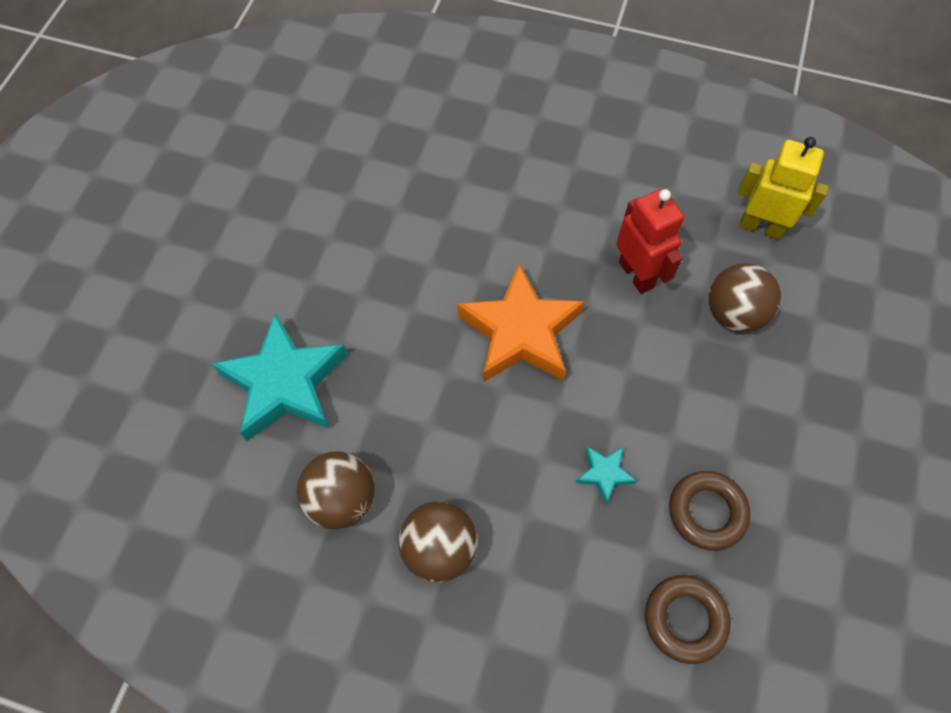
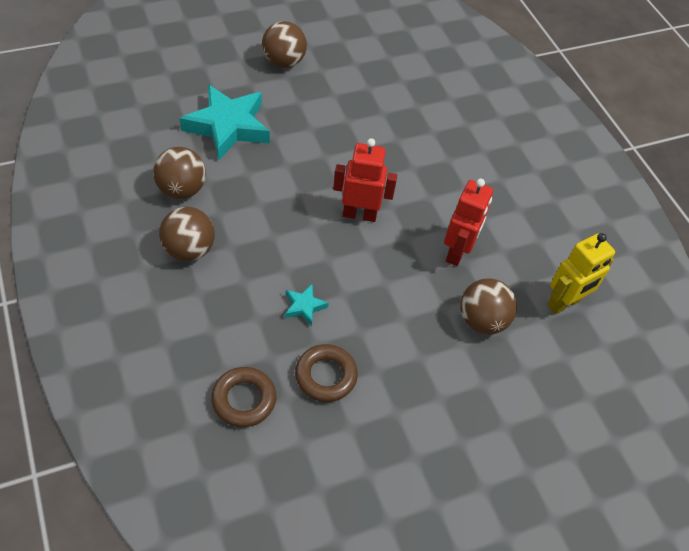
camera: 45 degrees right, 10 degrees down
(234, 255) = (283, 62): none -> brown ball
(520, 332) = (359, 214): orange star -> red robot
(761, 227) = (564, 303): yellow robot -> yellow robot turned 75 degrees clockwise

